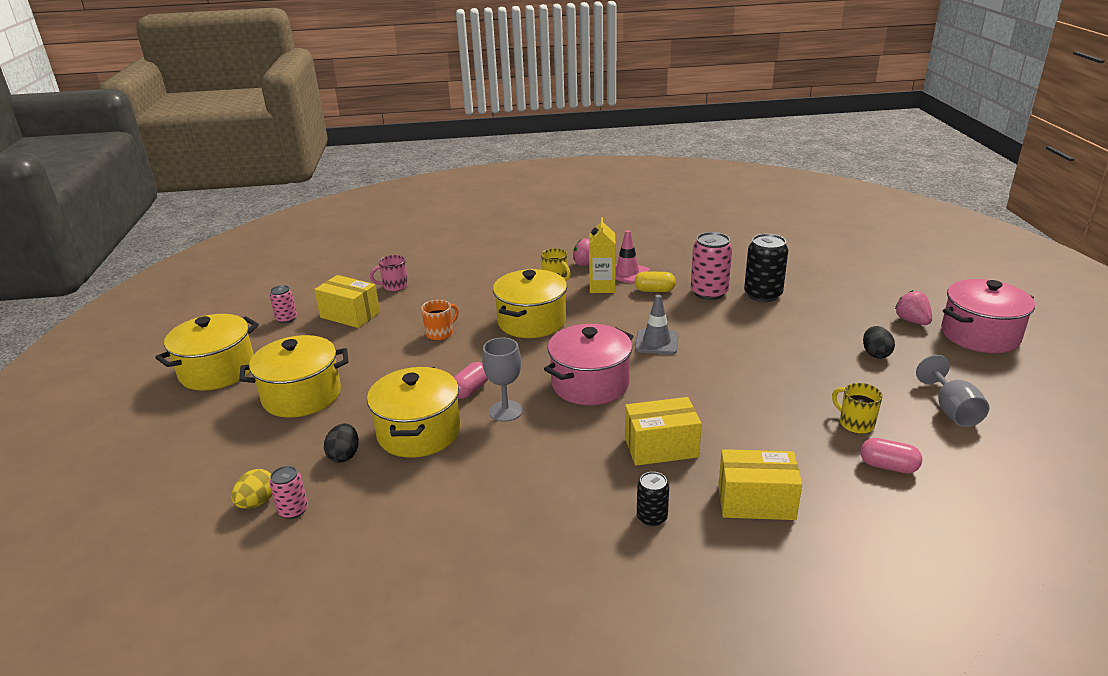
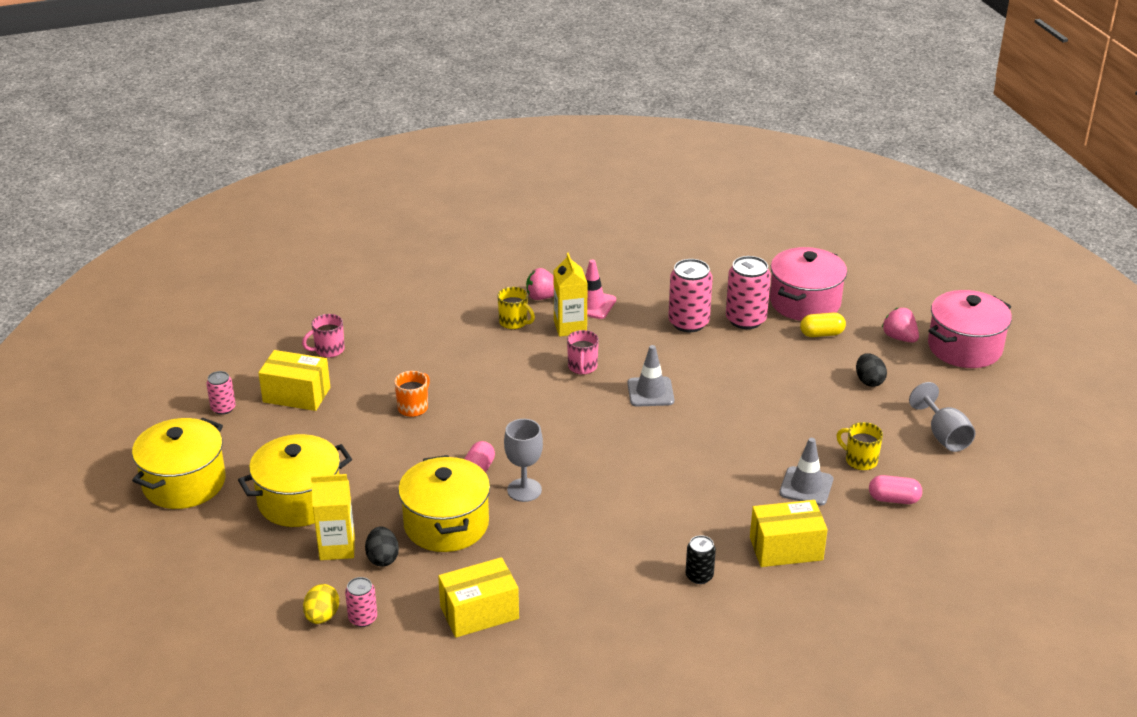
camera: 15 degrees left, 5 degrees up
(309, 440) = (337, 547): none -> yellow carton
(532, 322) = (509, 381): yellow pot -> none
(590, 384) = (598, 449): pink pot -> pink pot (805, 302)
(601, 317) = (582, 367): none -> pink mug
(654, 290) = (629, 326): yellow capsule -> yellow capsule (821, 334)
(661, 447) = (688, 508): yellow box -> yellow box (479, 613)
(763, 295) = (745, 320): black can -> pink can
(792, 442) = (806, 486): none -> grey traffic cone

